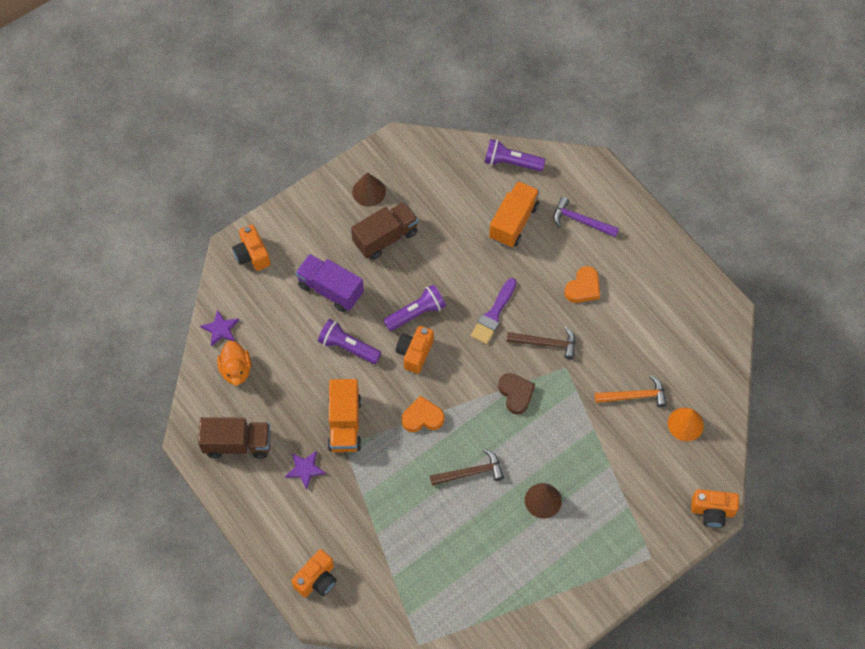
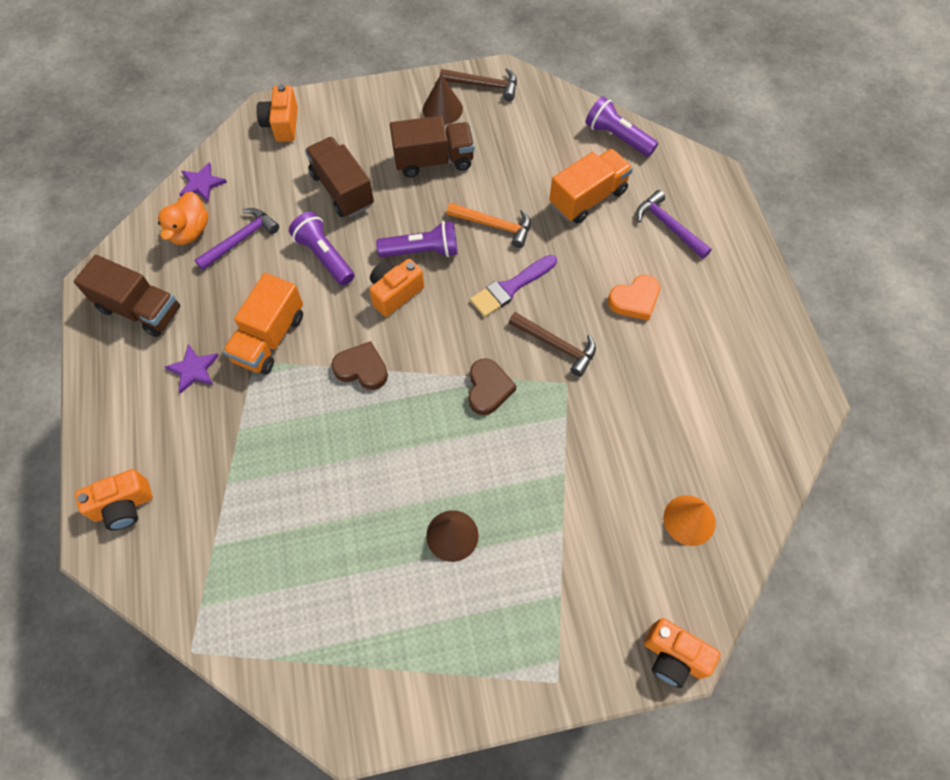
camera: 25 degrees right, 0 degrees up
(278, 360) = (241, 239): none -> purple hammer
(330, 289) = (342, 190): purple truck -> brown truck
(422, 417) = (362, 369): orange heart -> brown heart
(470, 472) = (382, 459): brown hammer -> brown hammer (484, 85)
(634, 396) = (638, 455): orange hammer -> orange hammer (494, 225)

